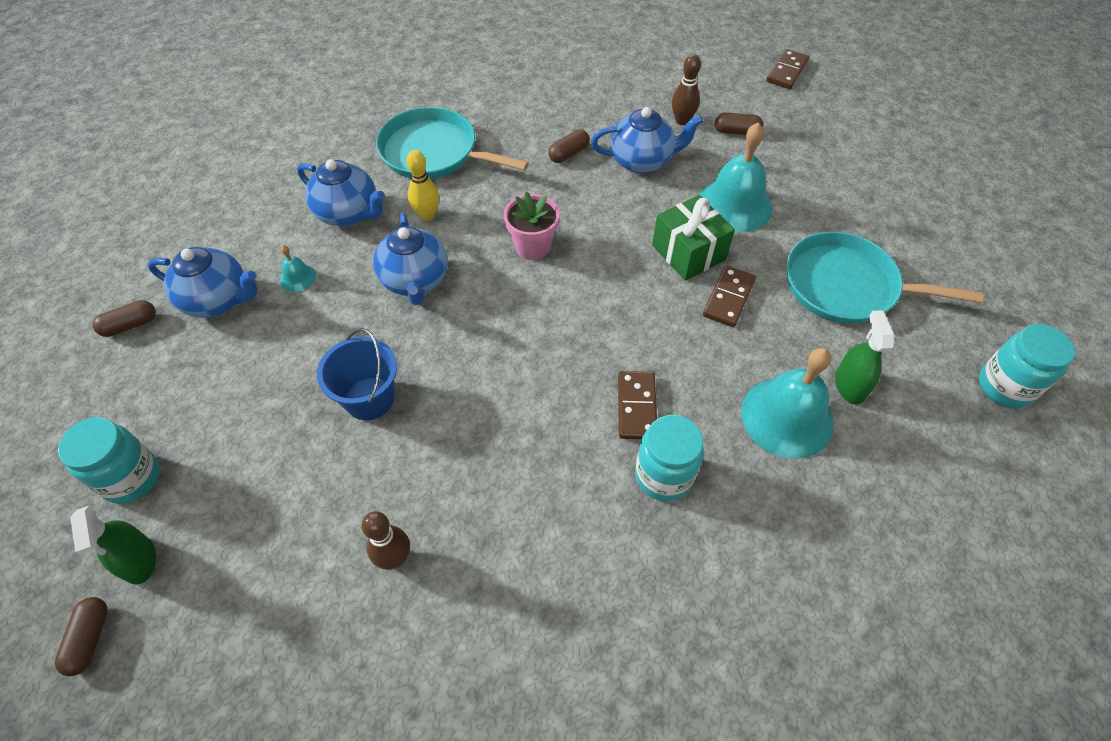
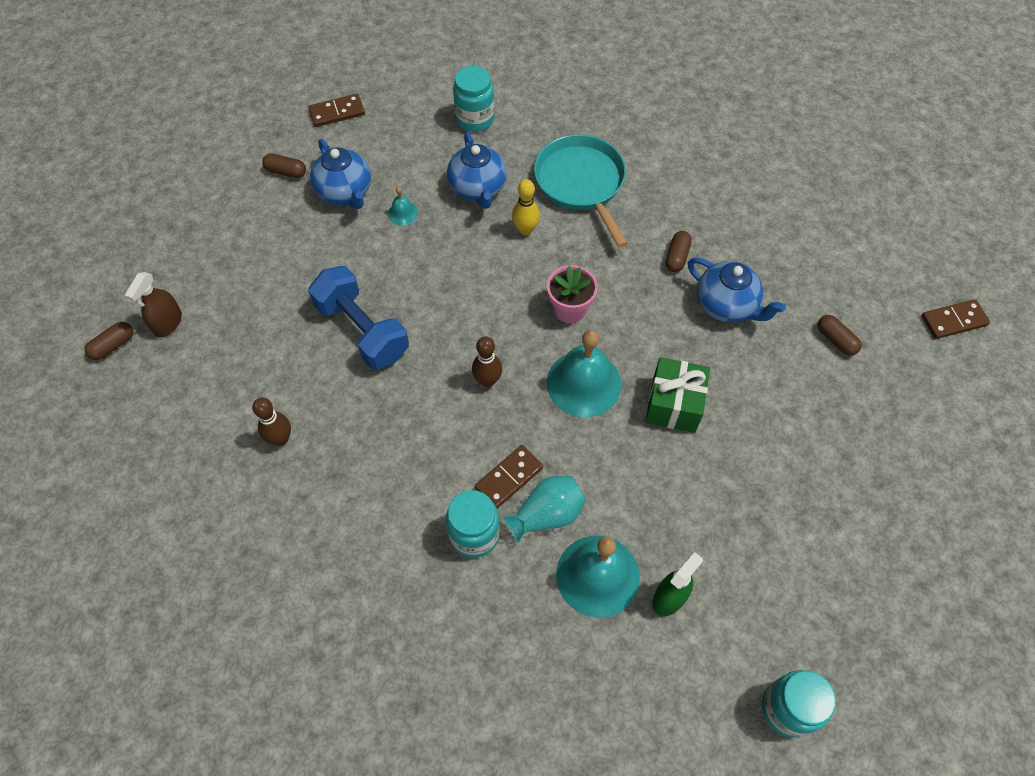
camera: 45 degrees right, 5 degrees up
(131, 478) = (204, 271): turquoise jar -> turquoise jar (475, 119)
(139, 560) = (168, 323): green spray bottle -> brown spray bottle
(369, 398) = (362, 330): blue bucket -> blue dumbbell
(415, 281) = (468, 273): blue teapot -> none
(568, 154) = (677, 257): brown capsule -> brown capsule turned 75 degrees counterclockwise
(682, 120) = (801, 296): brown bowling pin -> brown bowling pin (487, 380)
(698, 408) = (546, 514): none -> turquoise vase
(729, 298) = (661, 462): brown domino -> brown domino (337, 112)
(734, 204) = (756, 397): turquoise bell -> turquoise bell (583, 383)
(846, 286) = (763, 530): turquoise pan -> none

